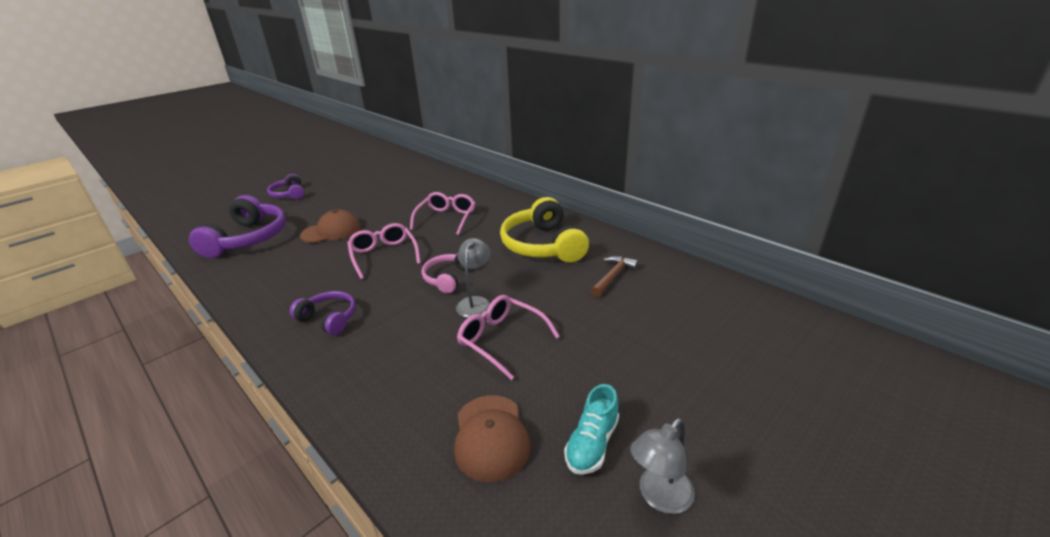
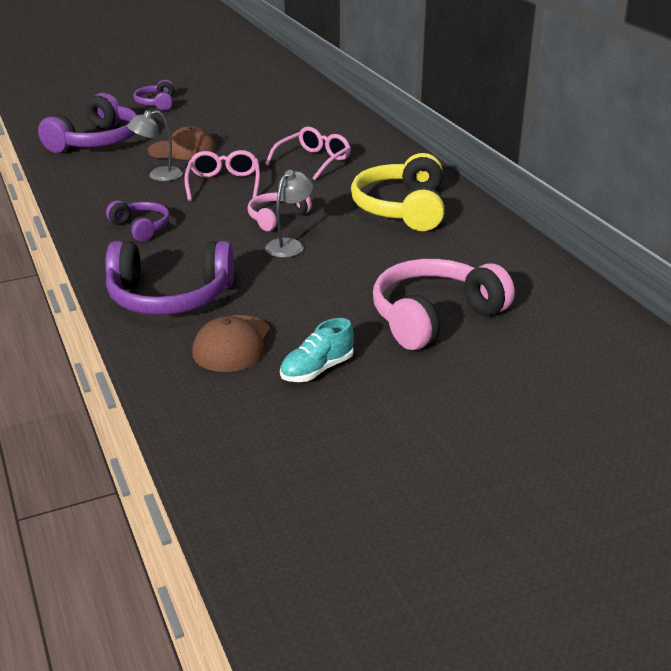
camera: 20 degrees right, 0 degrees up
(396, 394) = (169, 297): none -> purple headphones
(501, 340) = (292, 280): pink glasses -> none
(613, 276) = (455, 253): brown hammer -> none
(646, 345) = (434, 317): none -> pink headphones
(659, 497) = (345, 414): grey lamp -> grey lamp (158, 176)

